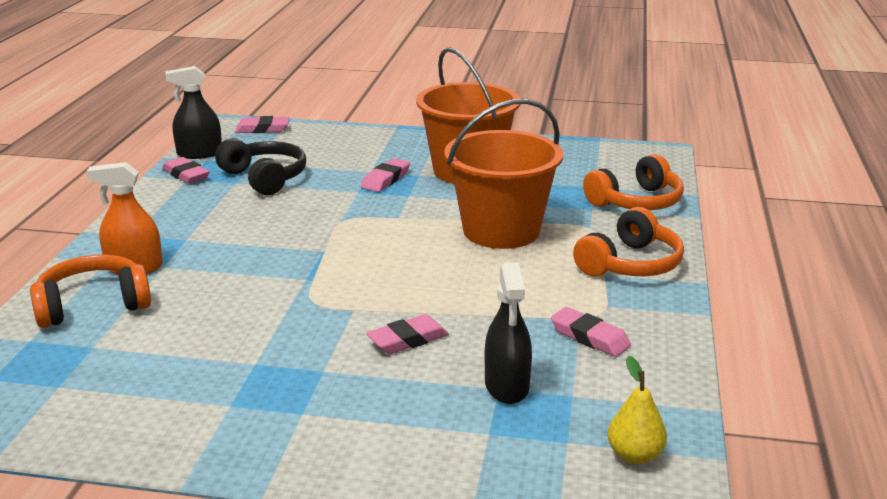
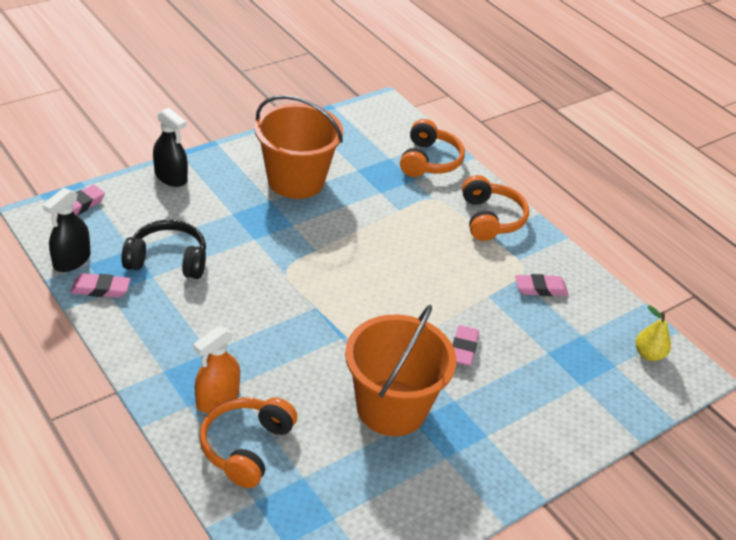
camera: 50 degrees left, 15 degrees up
(386, 179) = (255, 217): pink eraser -> none
(501, 231) = (391, 228): orange bucket -> orange bucket (391, 407)
(507, 386) = (549, 348): black spray bottle -> black spray bottle (171, 177)

